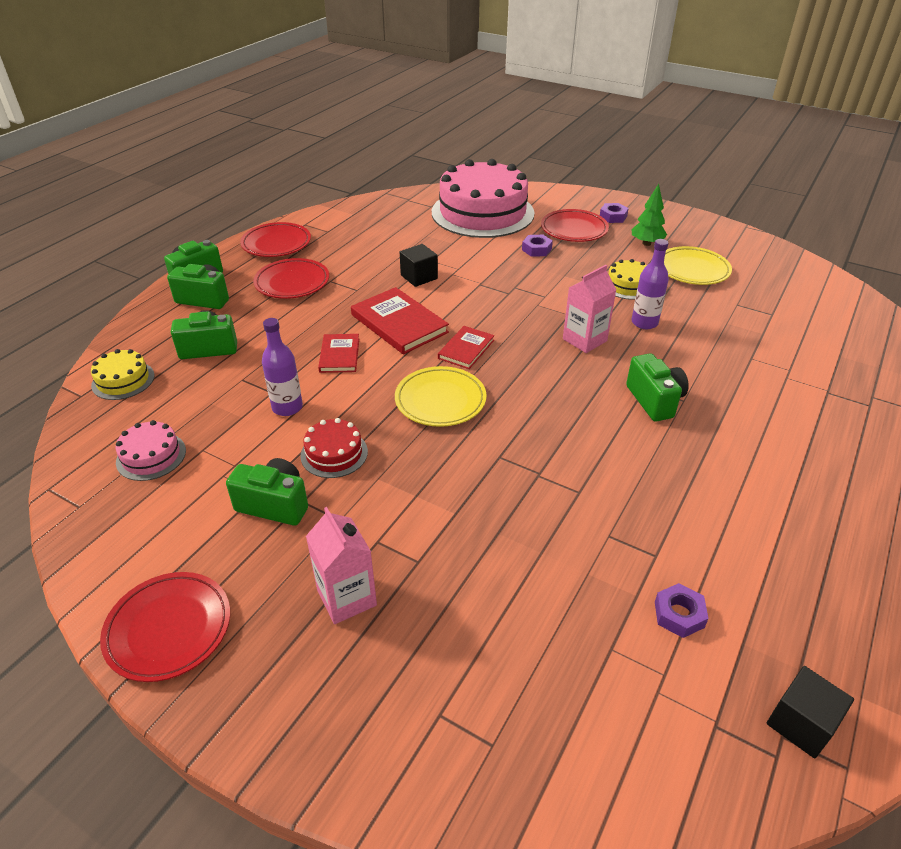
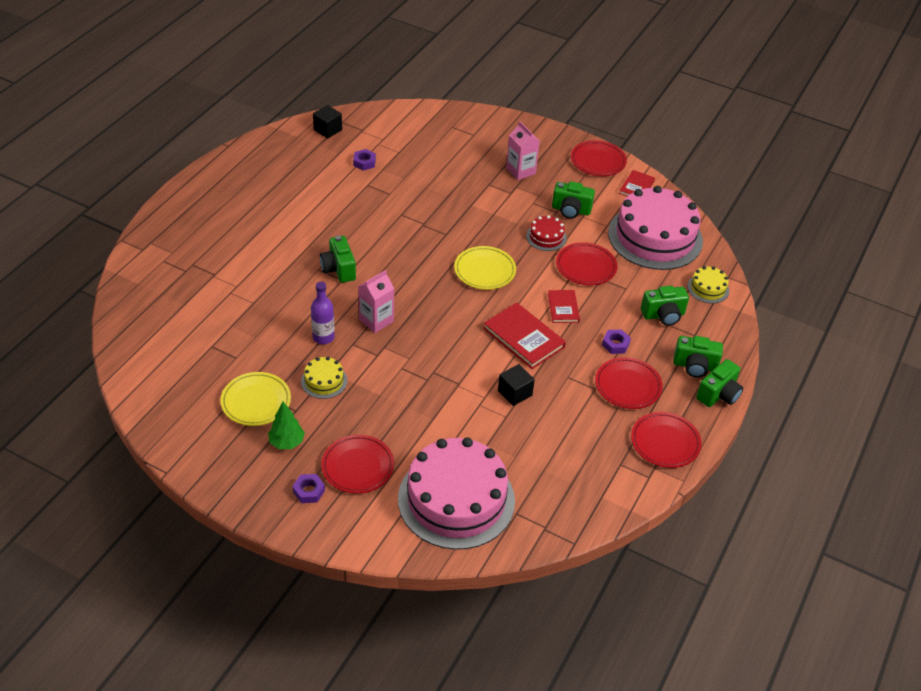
camera: 175 degrees right, 5 degrees up
(151, 456) = (655, 237): pink cake -> pink cake, size x2.35
(287, 407) = (586, 267): purple bottle -> red plate
(466, 349) = (469, 312): red book -> red book (636, 187)
(536, 249) = (402, 433): purple nut -> purple nut (615, 344)

